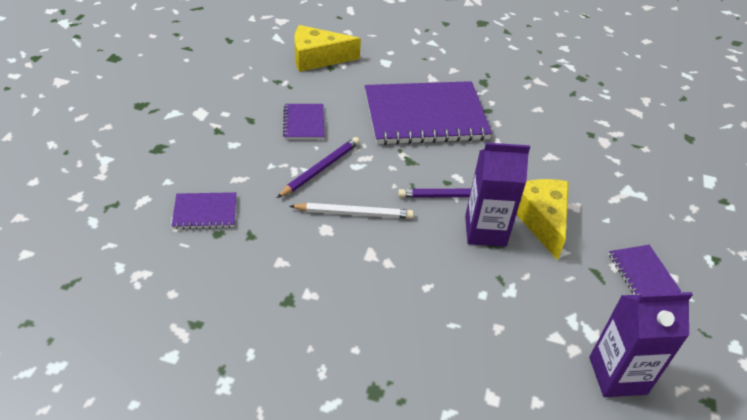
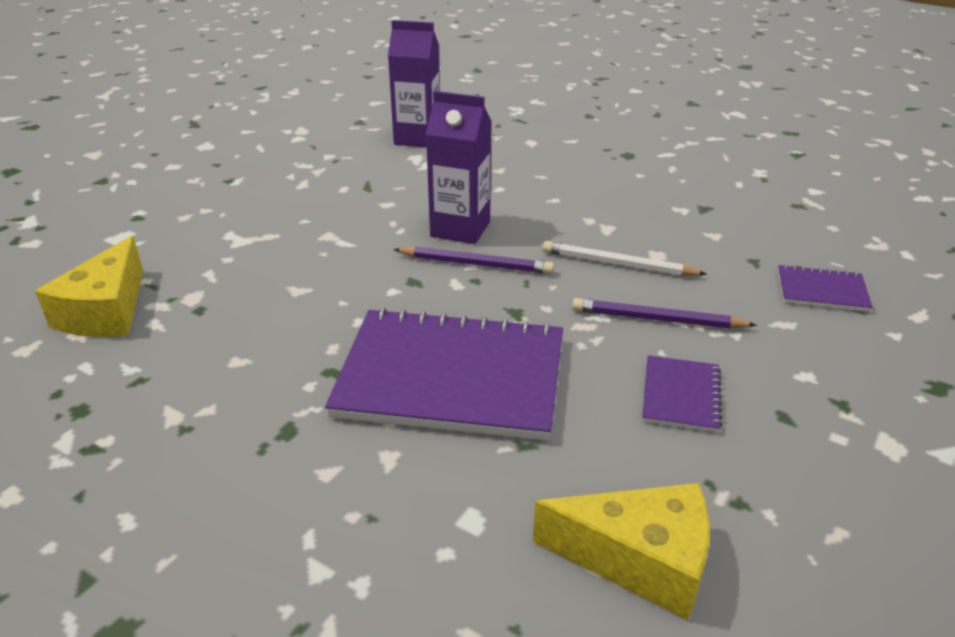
camera: 160 degrees left, 10 degrees down
(320, 169) = (657, 319): purple pencil -> purple pencil turned 45 degrees clockwise
(541, 220) = (384, 229): yellow cheese -> yellow cheese (106, 311)
(642, 274) = (321, 180): purple notebook -> none

